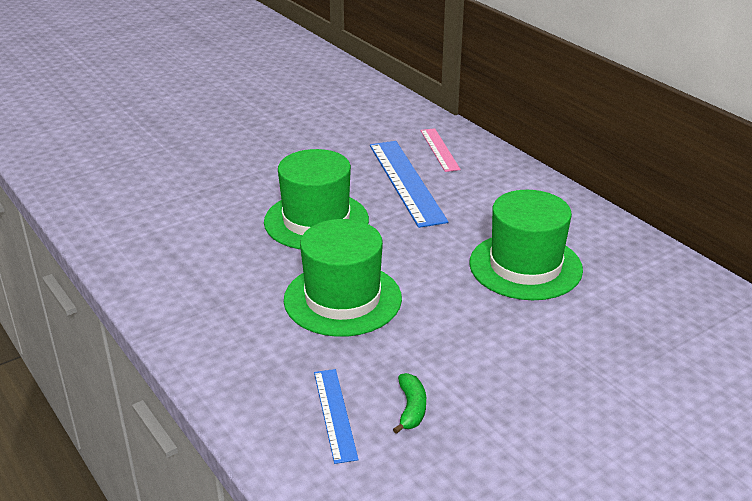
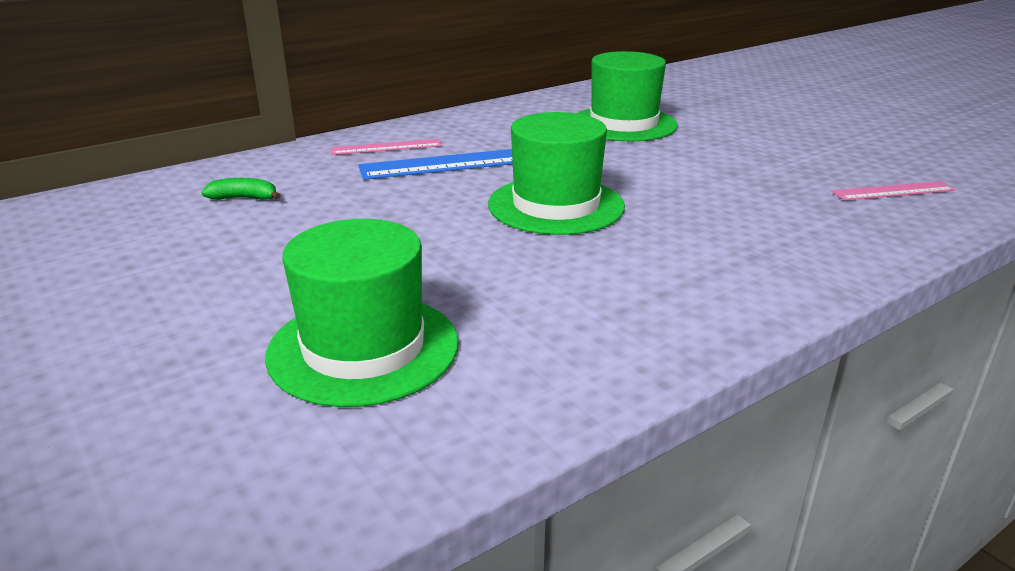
camera: 90 degrees left, 5 degrees down
(335, 414) = (893, 191): blue ruler -> pink ruler
(342, 299) = (713, 190): green hat -> green hat (363, 348)
(411, 408) = (856, 165): green banana -> green banana (244, 198)

